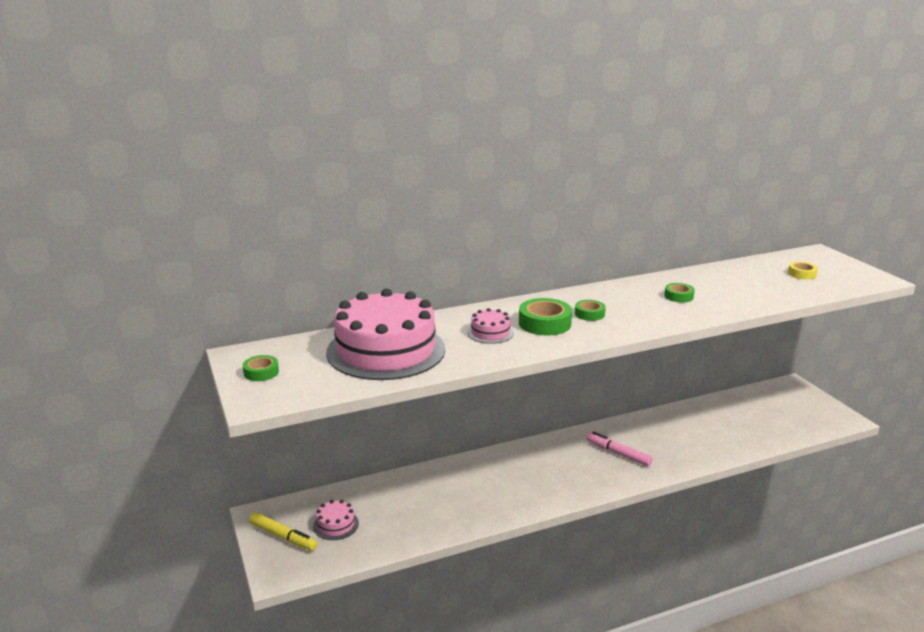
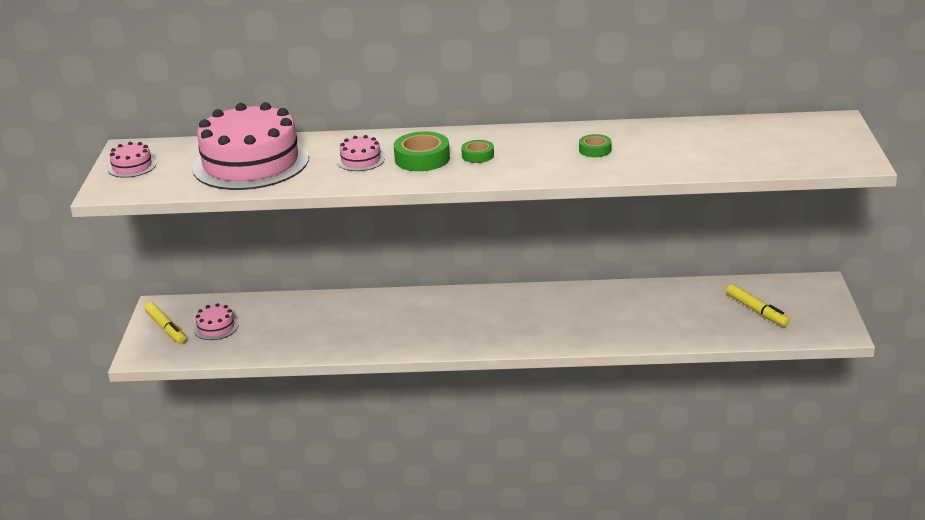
camera: 25 degrees right, 5 degrees up
(261, 372) = (132, 166): green tape -> pink cake
(618, 454) = (536, 318): pink marker -> none
(773, 414) = (757, 310): none -> yellow marker
(802, 274) = (773, 144): yellow tape -> none

